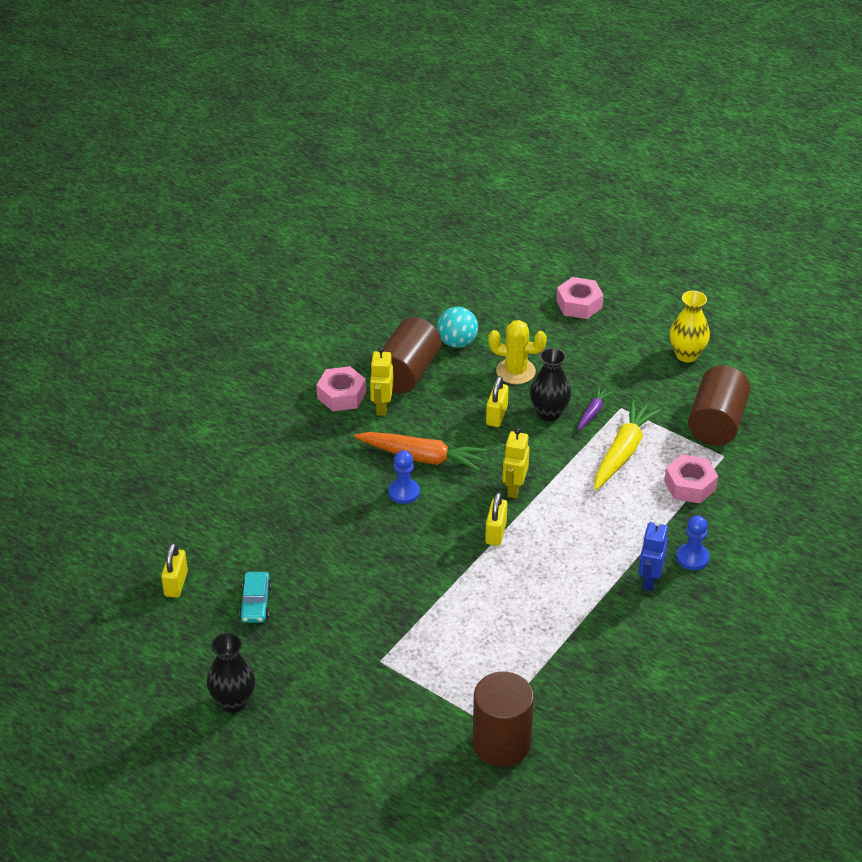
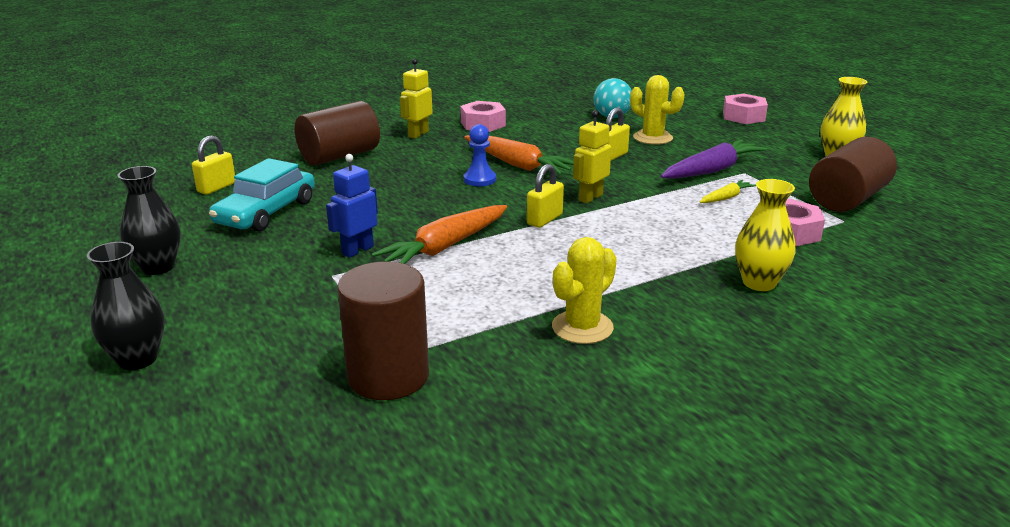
camera: 25 degrees right, 15 degrees down
(255, 603) = (266, 212): turquoise car -> turquoise car, size x1.71
(382, 407) = (510, 135): yellow robot -> yellow robot (418, 134)
(407, 372) = (551, 123): brown cylinder -> brown cylinder (339, 156)
(441, 596) = (445, 247): none -> orange carrot
(549, 413) = (666, 163): black vase -> black vase (137, 359)
(593, 412) = (712, 170): purple carrot -> purple carrot, size x1.94
(597, 650) = (582, 327): none -> yellow cactus
(623, 452) = (726, 198): yellow carrot -> yellow carrot, size x0.51
(649, 580) = (691, 288): blue robot -> blue robot (357, 250)
(692, 558) = (759, 283): blue pawn -> yellow vase

